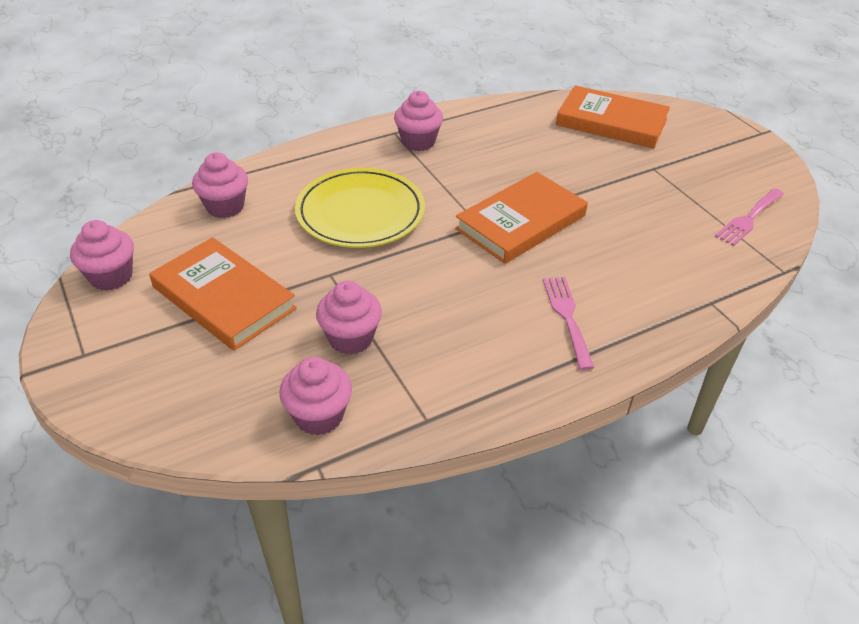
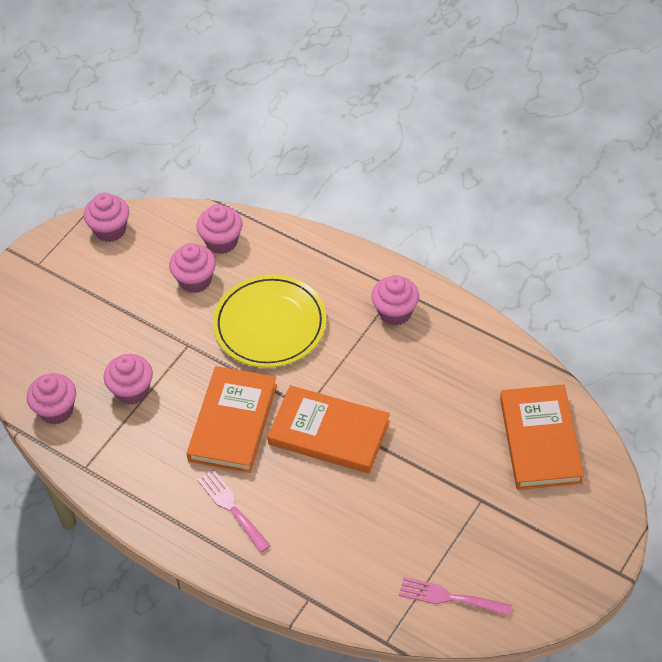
camera: 65 degrees right, 10 degrees up
(224, 298) = (128, 300): orange book -> orange book (233, 422)
(253, 240) = (195, 280): none -> pink cupcake
(567, 317) = (231, 508): pink fork -> pink fork turned 90 degrees counterclockwise

